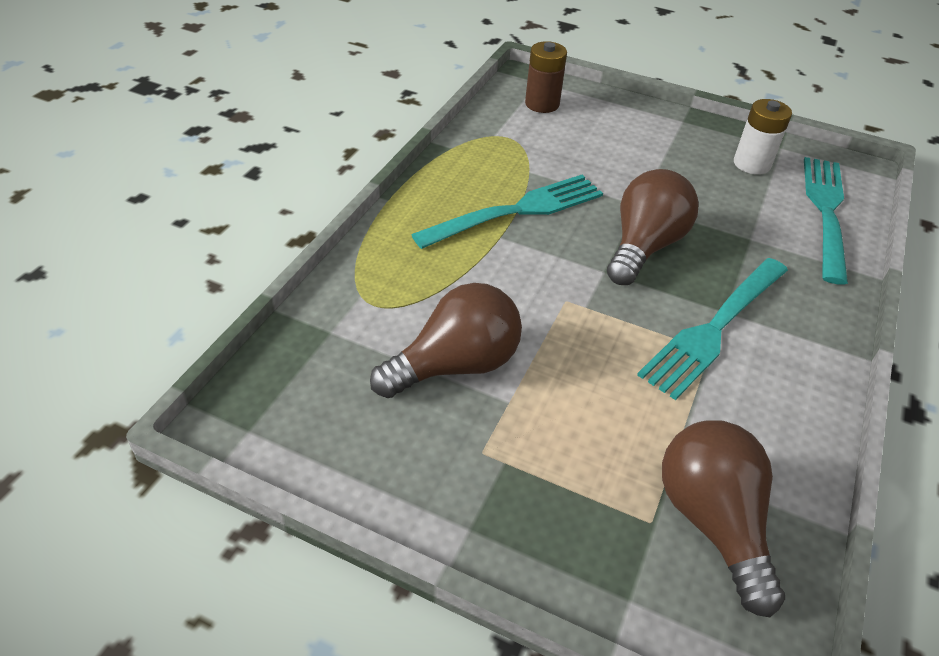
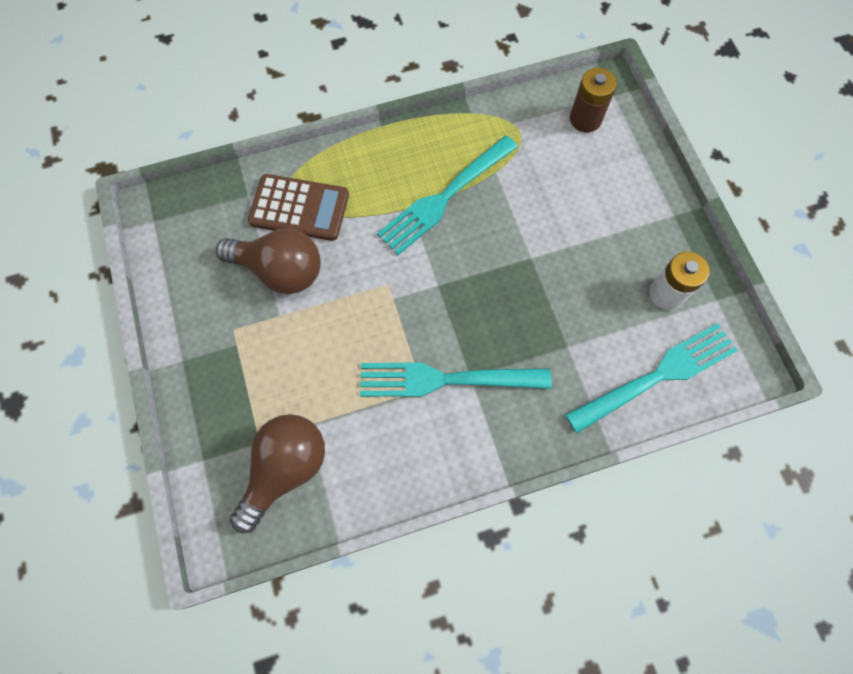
camera: 50 degrees right, 25 degrees up
(401, 304) = (299, 208): none -> brown calculator
(517, 211) = (445, 197): turquoise fork -> turquoise fork turned 120 degrees clockwise
(644, 246) = (487, 290): brown light bulb -> none

